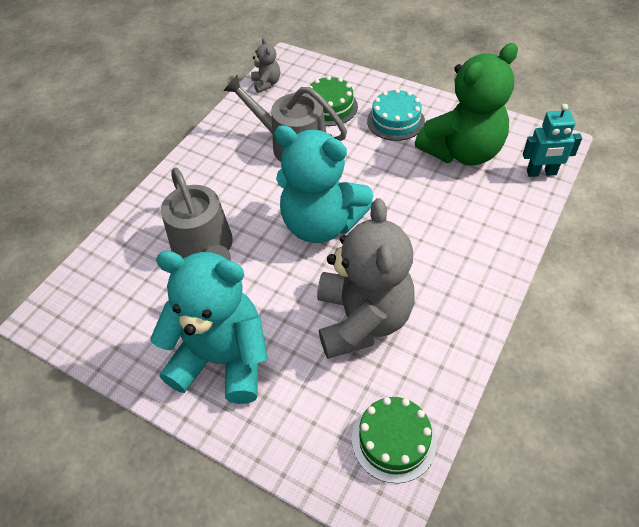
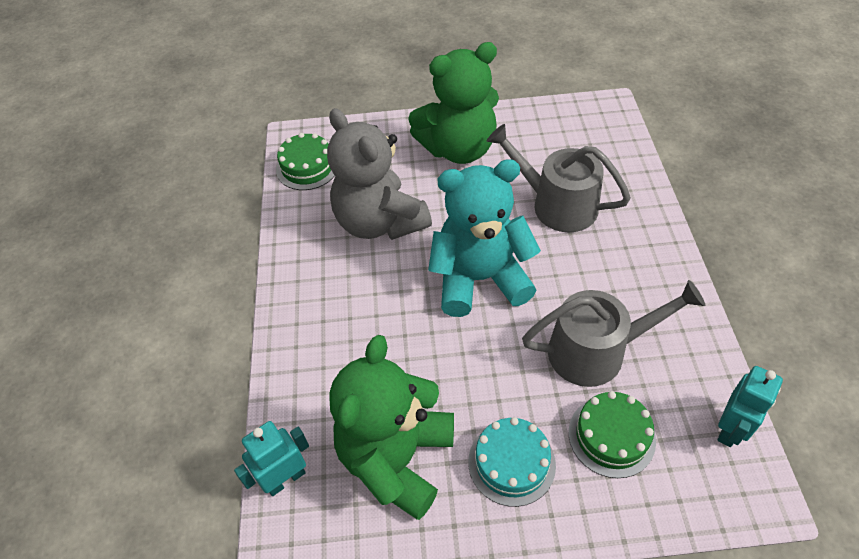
camera: 145 degrees right, 0 degrees up
(223, 359) = (458, 149): turquoise teddy bear -> green teddy bear
(266, 83) = (730, 429): grey teddy bear -> turquoise robot

